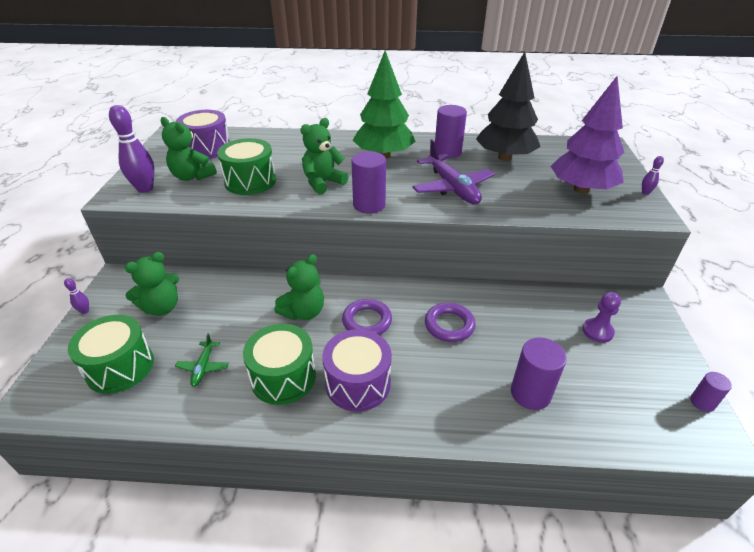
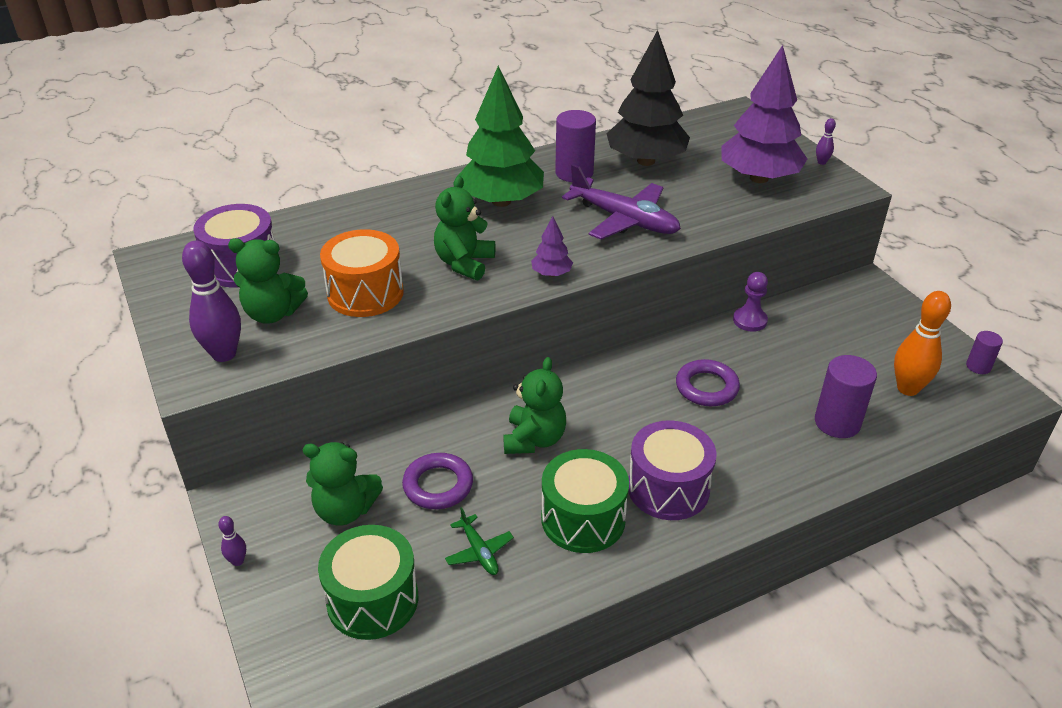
camera: 30 degrees left, 0 degrees up
(162, 307) = (345, 510): green teddy bear -> green teddy bear turned 75 degrees clockwise
(250, 181) = (365, 293): green drum -> orange drum
(367, 321) = (616, 419): purple ring -> purple ring (438, 485)
(369, 205) = (551, 274): purple cylinder -> purple tree
(597, 331) = (849, 334): purple pawn -> purple pawn (750, 320)
(616, 393) = (907, 388): none -> orange bowling pin

